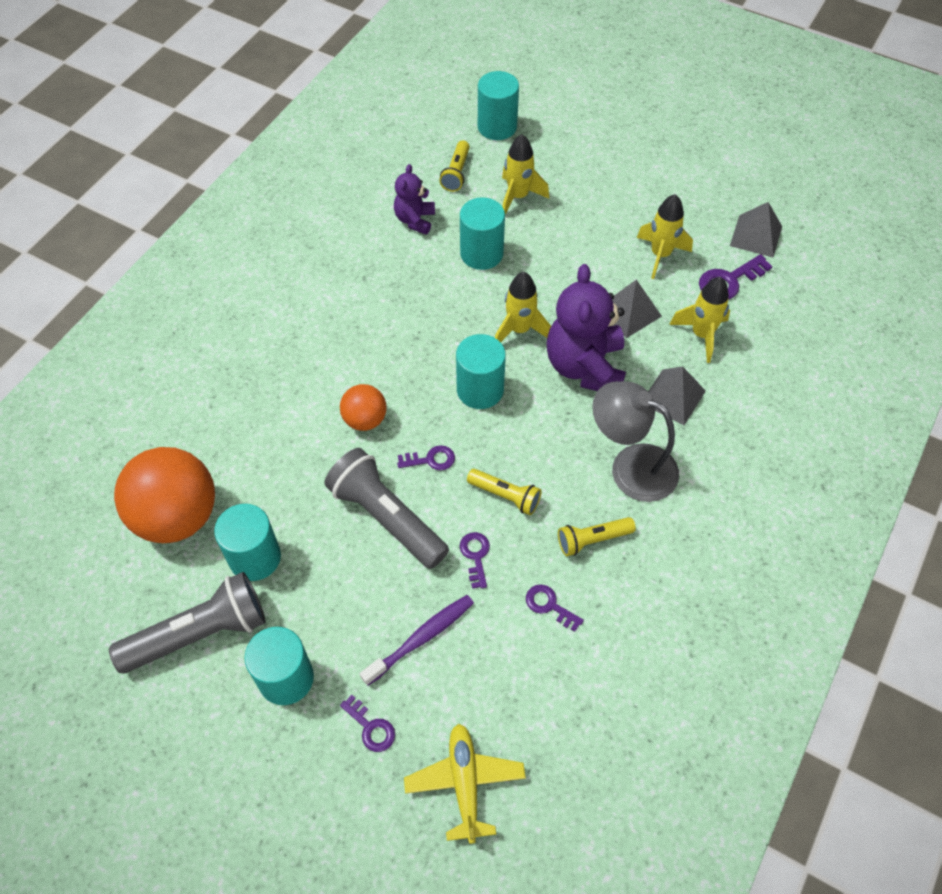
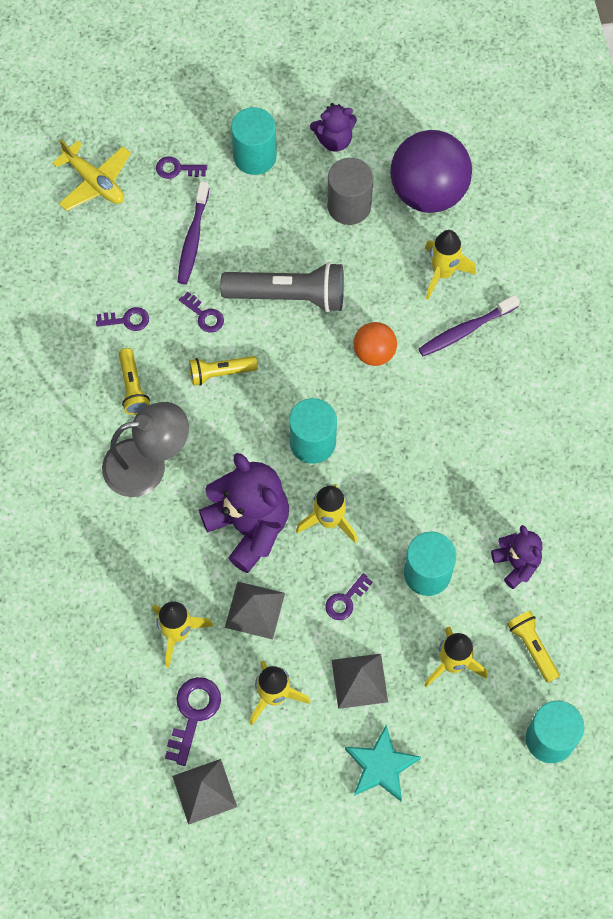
camera: 140 degrees right, 10 degrees up
(177, 516) = (428, 191): orange ball -> purple ball
(199, 633) = (334, 140): grey flashlight -> purple teddy bear
(244, 440) = (443, 273): none -> yellow rocket
(255, 557) = (349, 206): turquoise cylinder -> grey cylinder
(277, 384) = (466, 330): none -> purple toothbrush
(431, 459) = (297, 359): purple key -> purple key (345, 600)
(592, 540) = (133, 387): yellow flashlight -> yellow flashlight turned 135 degrees clockwise
(620, 177) = (381, 766): none -> turquoise star
(673, 397) = (159, 552): grey pyramid -> grey pyramid (359, 680)

